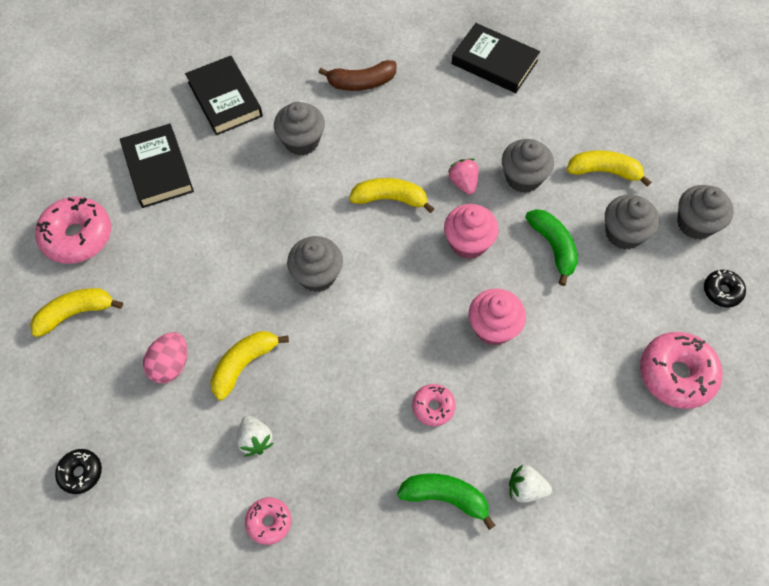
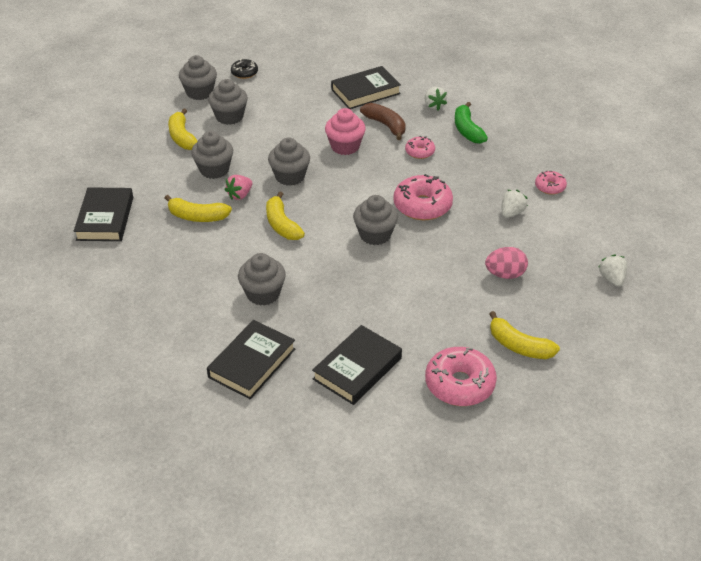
camera: 120 degrees left, 20 degrees down
(81, 473) = (612, 279): black donut -> white strawberry
(244, 364) = (470, 240): yellow banana -> yellow banana (197, 216)
(361, 82) = (175, 284): brown banana -> brown banana (386, 125)
(468, 243) = (290, 176): pink cupcake -> grey cupcake
(553, 247) = (263, 141): green banana -> none
(605, 417) = (365, 91): none -> black book
(676, 374) = (316, 76): pink donut -> pink donut (422, 206)

